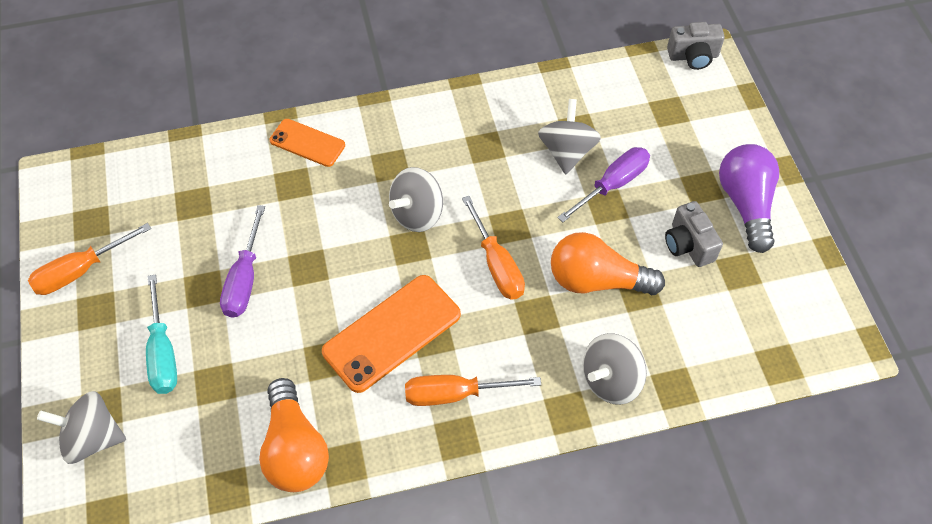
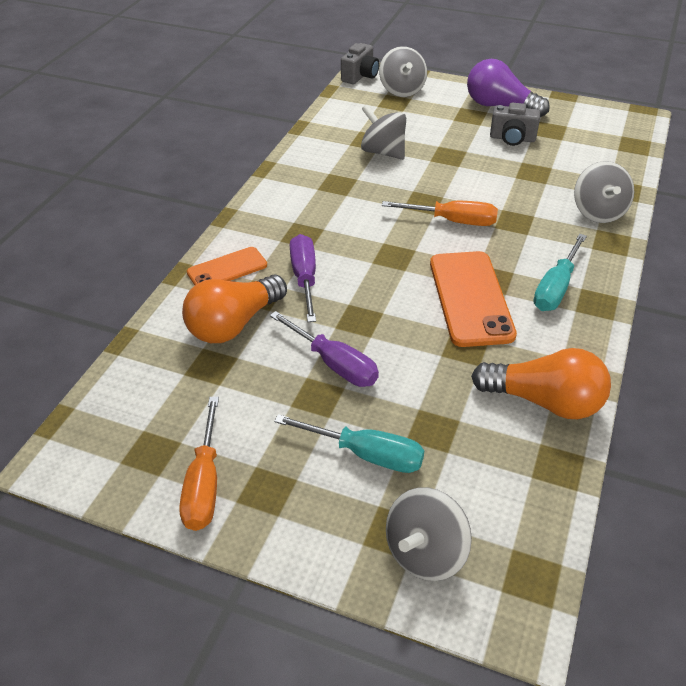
camera: 55 degrees left, 15 degrees down
(417, 214) = (366, 240): grey spinning top -> grey spinning top (402, 90)
(455, 394) = (556, 288): orange screwdriver -> turquoise screwdriver
(597, 280) = (508, 184): orange light bulb -> orange light bulb (234, 324)
(612, 185) = (432, 146): purple screwdriver -> purple screwdriver (304, 278)

